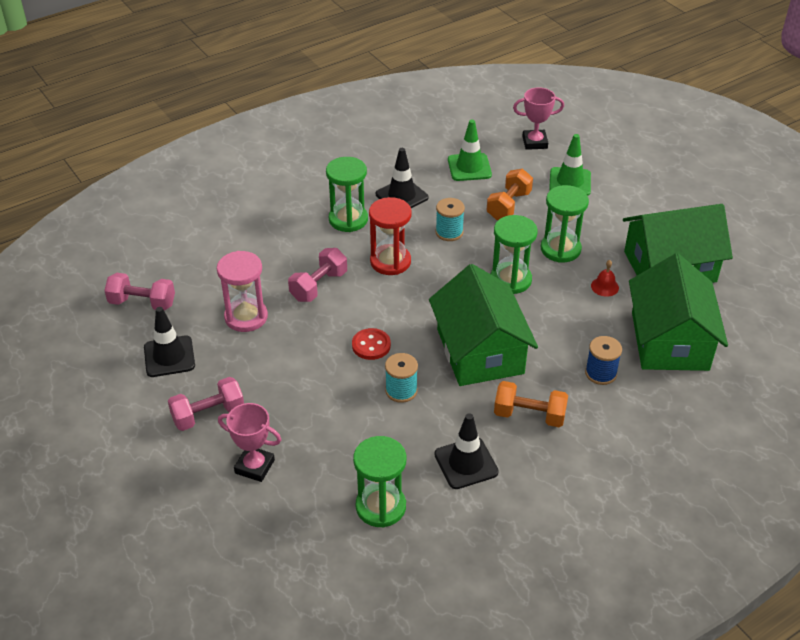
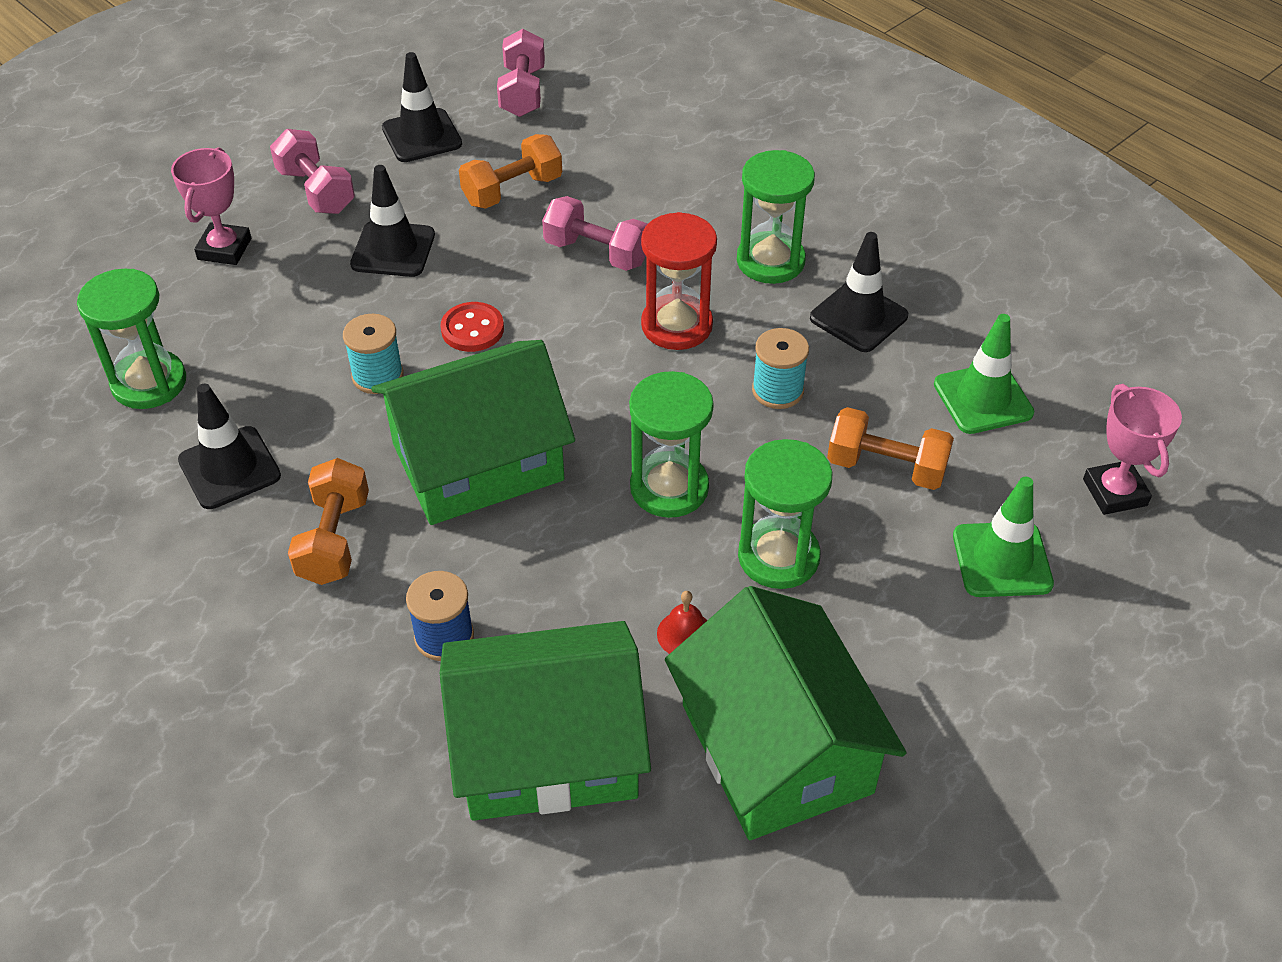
camera: 80 degrees right, 5 degrees up
(246, 317) = (512, 190): pink hourglass -> orange dumbbell
(285, 377) = (393, 250): none -> black traffic cone

